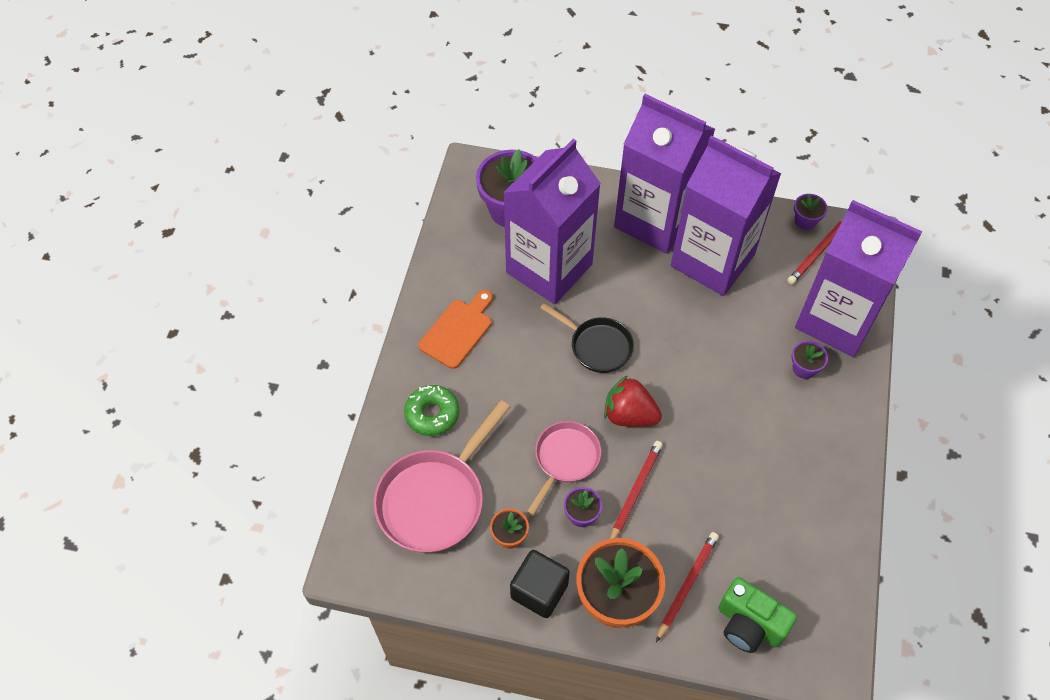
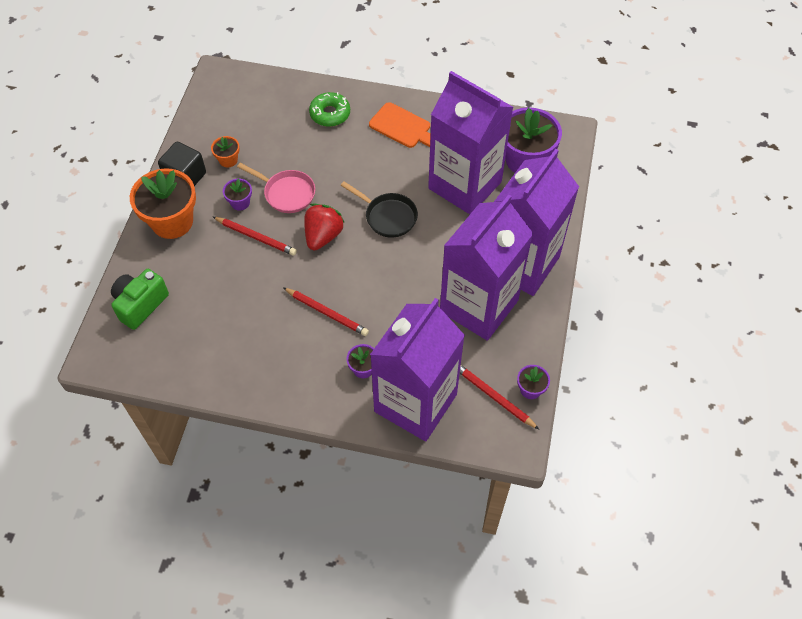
camera: 90 degrees right, 0 degrees up
(435, 499) = (261, 118): pink pan -> none
(597, 346) = (388, 216): black pan -> black pan turned 90 degrees counterclockwise
(687, 585) = (176, 266): red pencil -> red pencil (327, 313)

